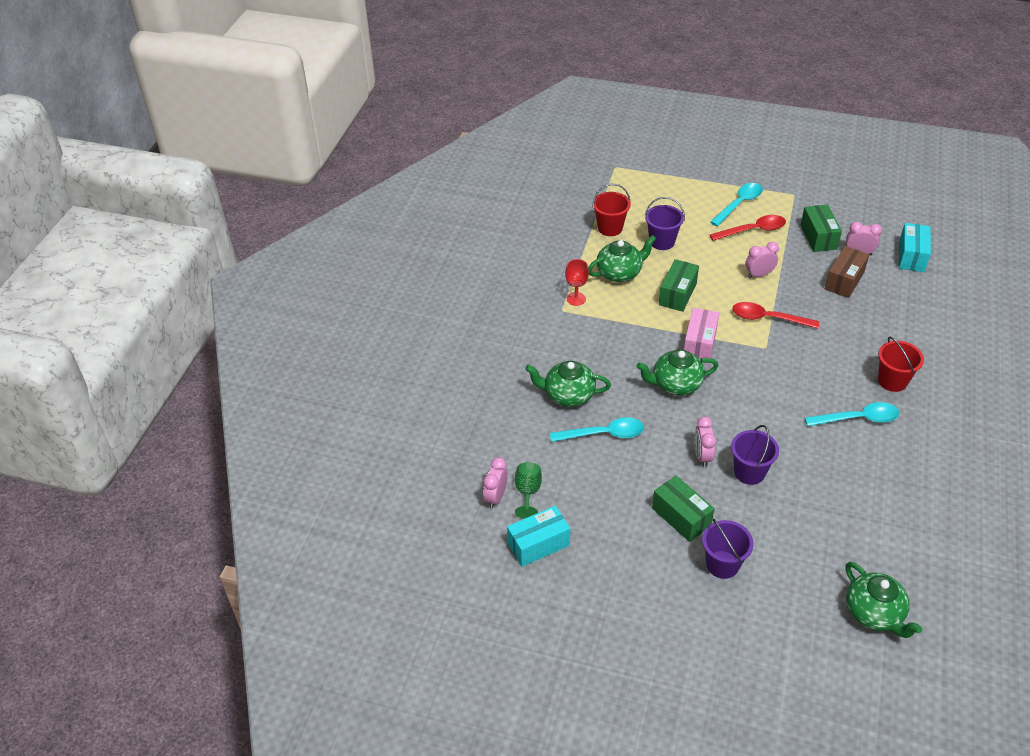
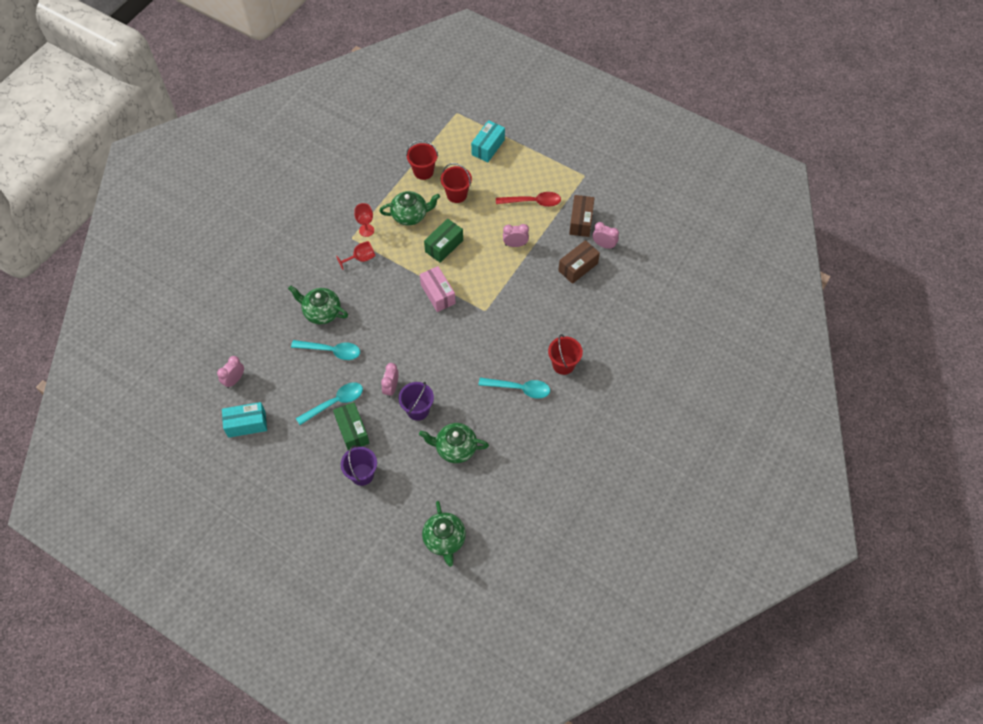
camera: 15 degrees right, 15 degrees up
(528, 492) = (257, 382): green goblet -> none
(585, 328) = (361, 258): none -> red goblet
(662, 242) = (457, 194): purple bucket -> red bucket
(676, 384) = (403, 324): green teapot -> green teapot (455, 448)
(699, 344) = (438, 294): pink box -> pink box turned 60 degrees counterclockwise
(739, 204) = (535, 174): turquoise spoon -> turquoise spoon (335, 403)
(768, 318) = (501, 286): red spoon -> none
(818, 237) = (581, 221): green box -> brown box
(911, 256) = (644, 258): turquoise box -> turquoise box (488, 147)

